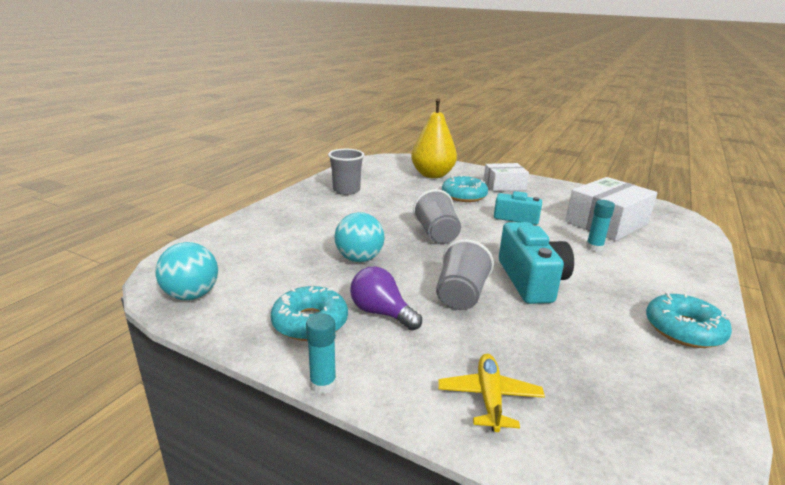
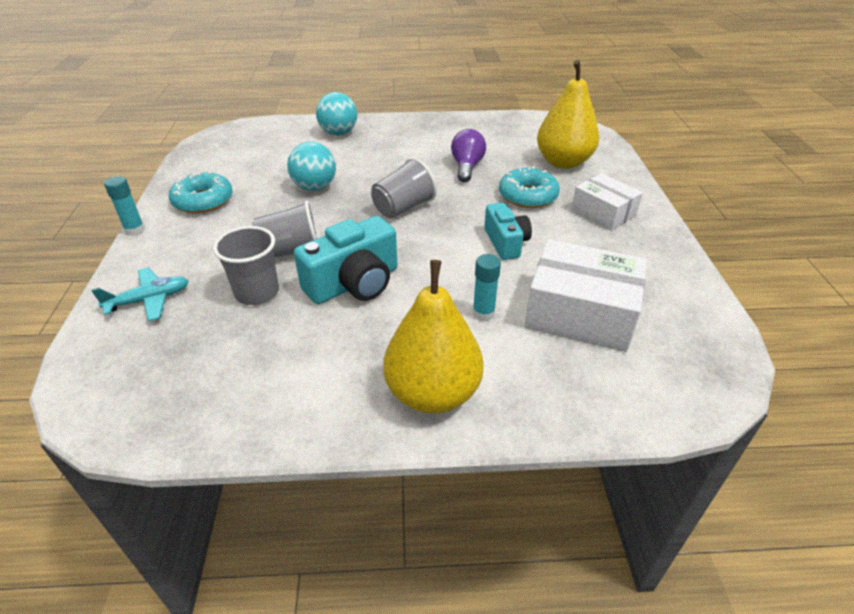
camera: 60 degrees right, 15 degrees up
(191, 295) = (209, 150): turquoise ball -> turquoise ball (338, 133)
(346, 190) = (450, 136): grey cup -> grey cup (257, 293)
(381, 313) = (235, 223): purple light bulb -> purple light bulb (467, 167)
(489, 398) = (149, 300): yellow plane -> turquoise plane
(675, 287) = (433, 393): none -> yellow pear
(683, 329) = (328, 405): turquoise donut -> none

